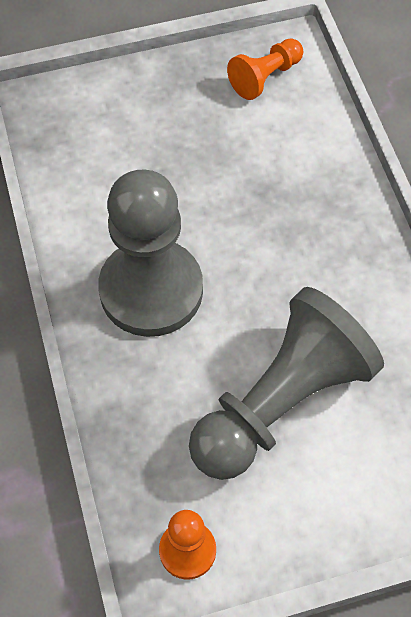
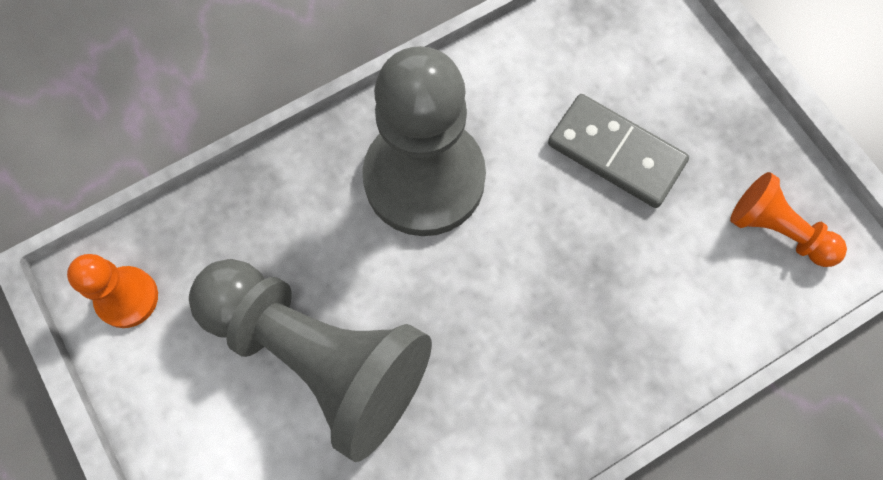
camera: 75 degrees right, 10 degrees up
(174, 155) = (616, 153): none -> grey domino

